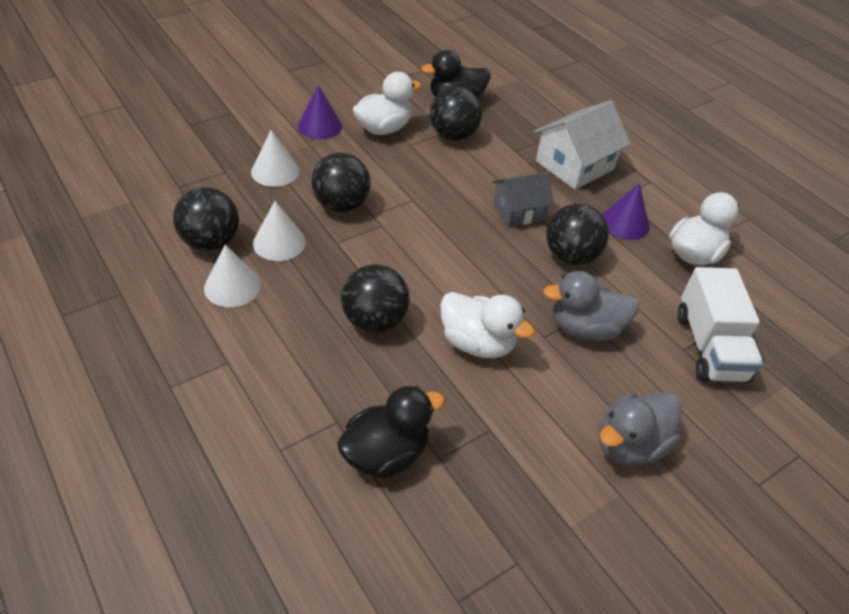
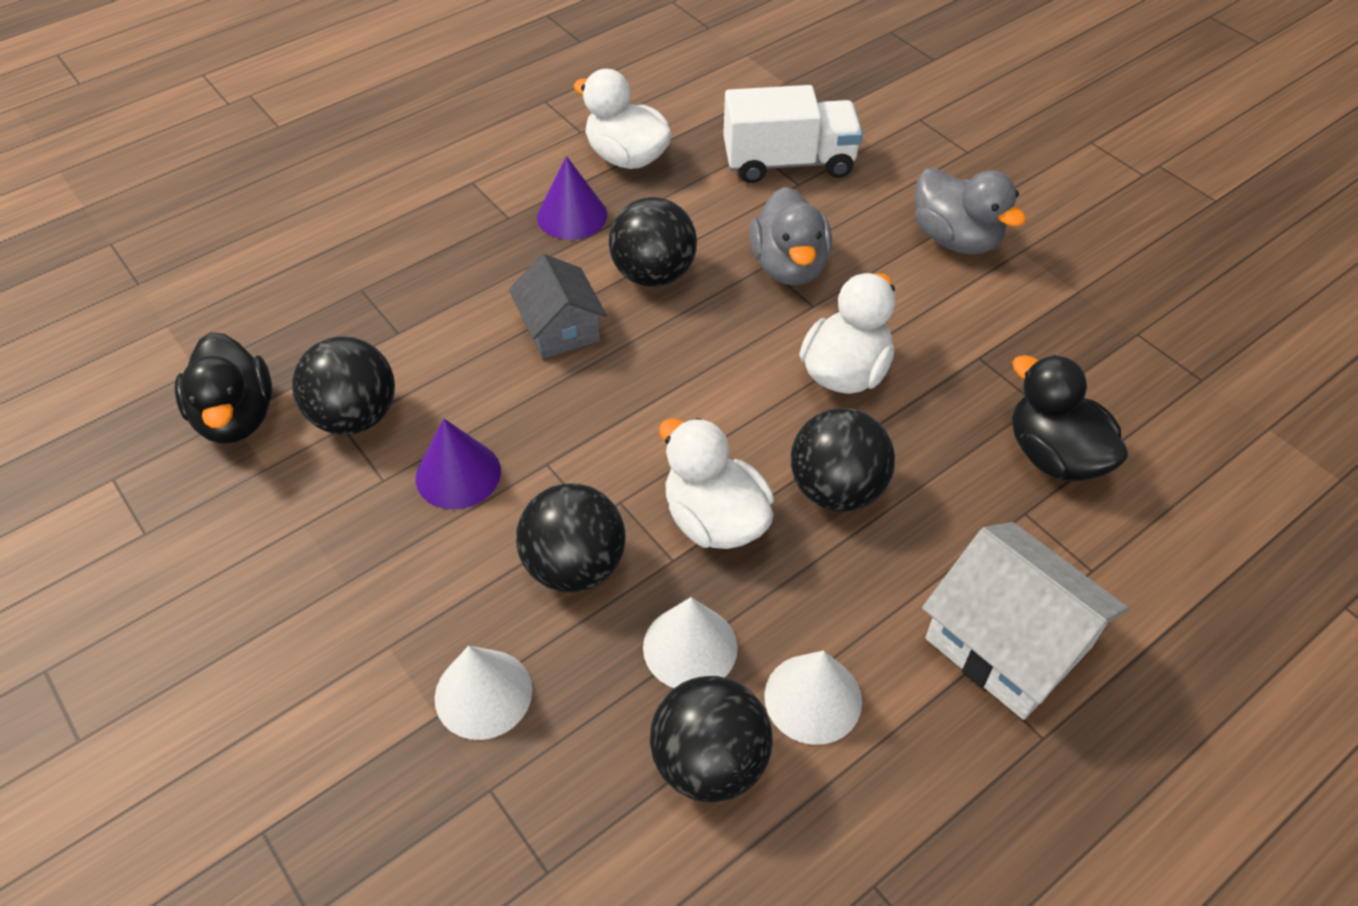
camera: 90 degrees left, 5 degrees up
(319, 126) = (321, 638): purple cone -> purple cone (458, 474)
(383, 129) = (332, 525): white duck -> white duck (714, 520)
(574, 165) = (437, 261): white house -> white house (1008, 643)

